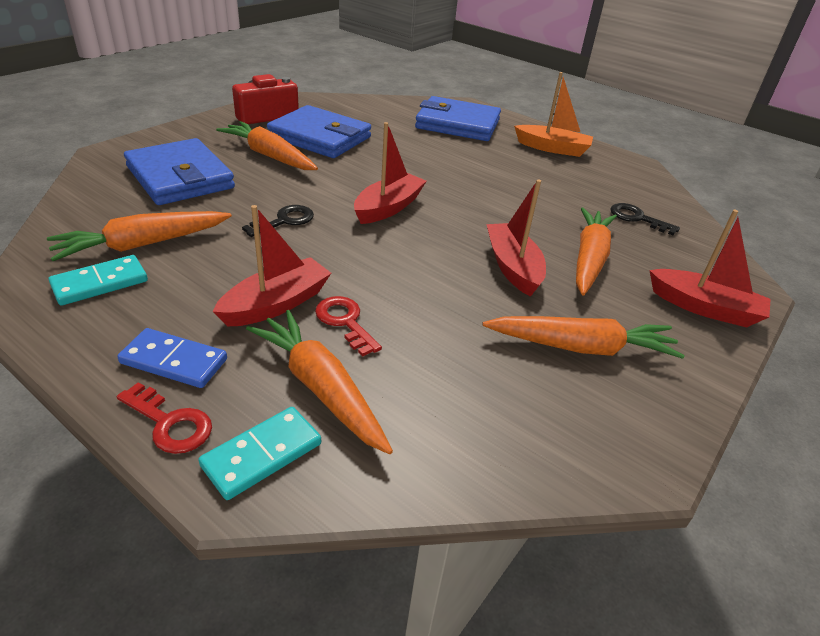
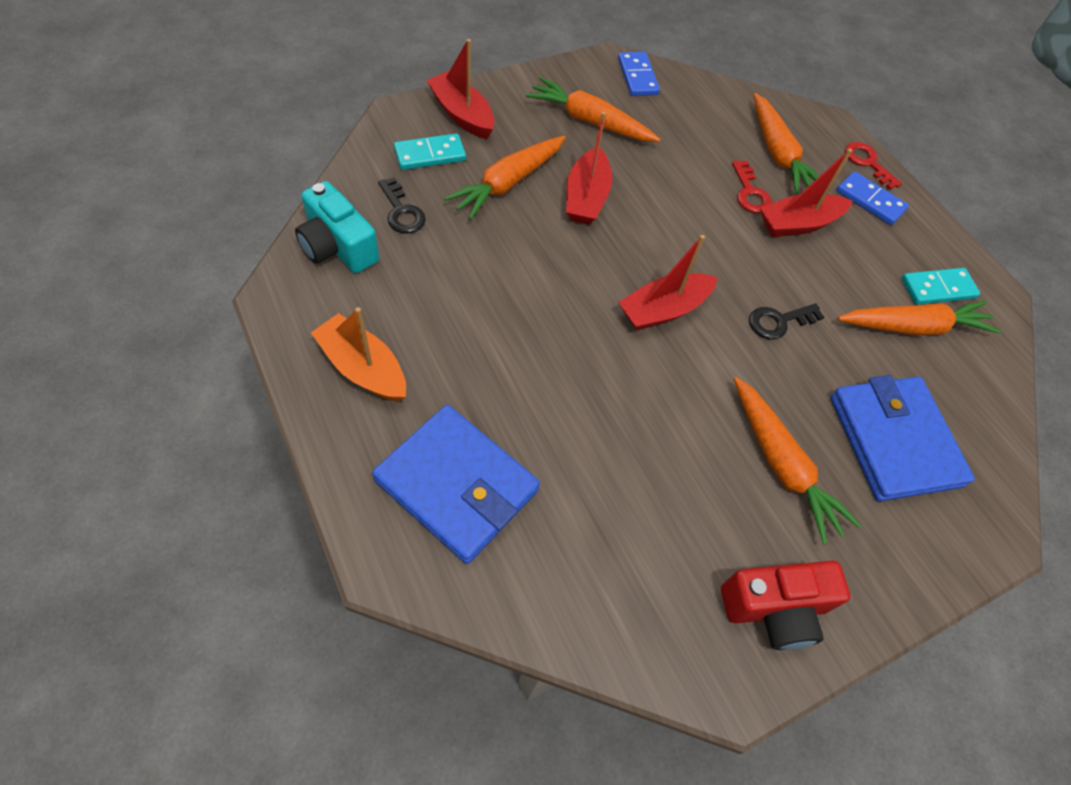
camera: 160 degrees left, 20 degrees up
(262, 454) = (816, 131): turquoise domino -> turquoise domino (430, 155)
(320, 137) = (699, 501): blue wallet -> none
(586, 446) = (637, 77): none -> blue domino
(645, 191) = (338, 246): none -> turquoise camera

